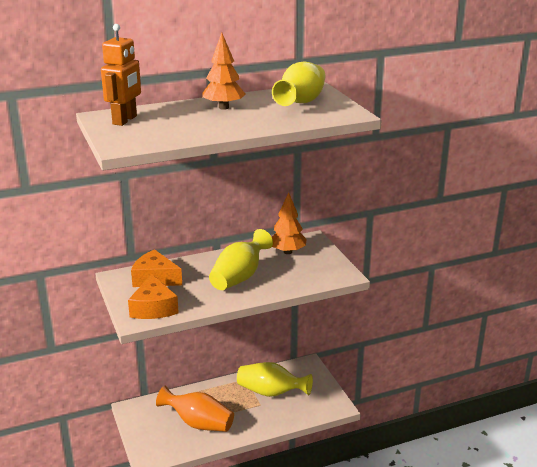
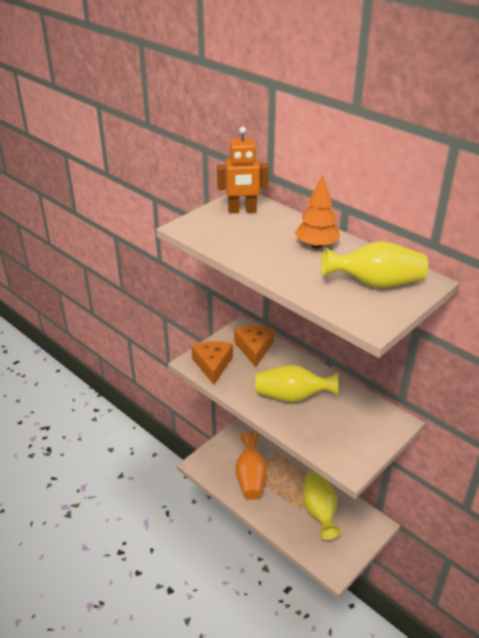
camera: 65 degrees right, 10 degrees up
(153, 308) = (213, 365): orange cheese -> orange cheese turned 120 degrees clockwise
(287, 252) = (361, 413): orange tree -> none

